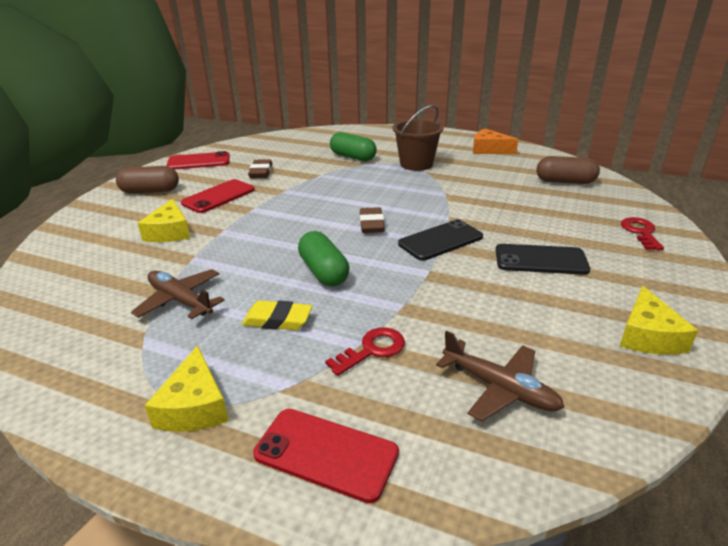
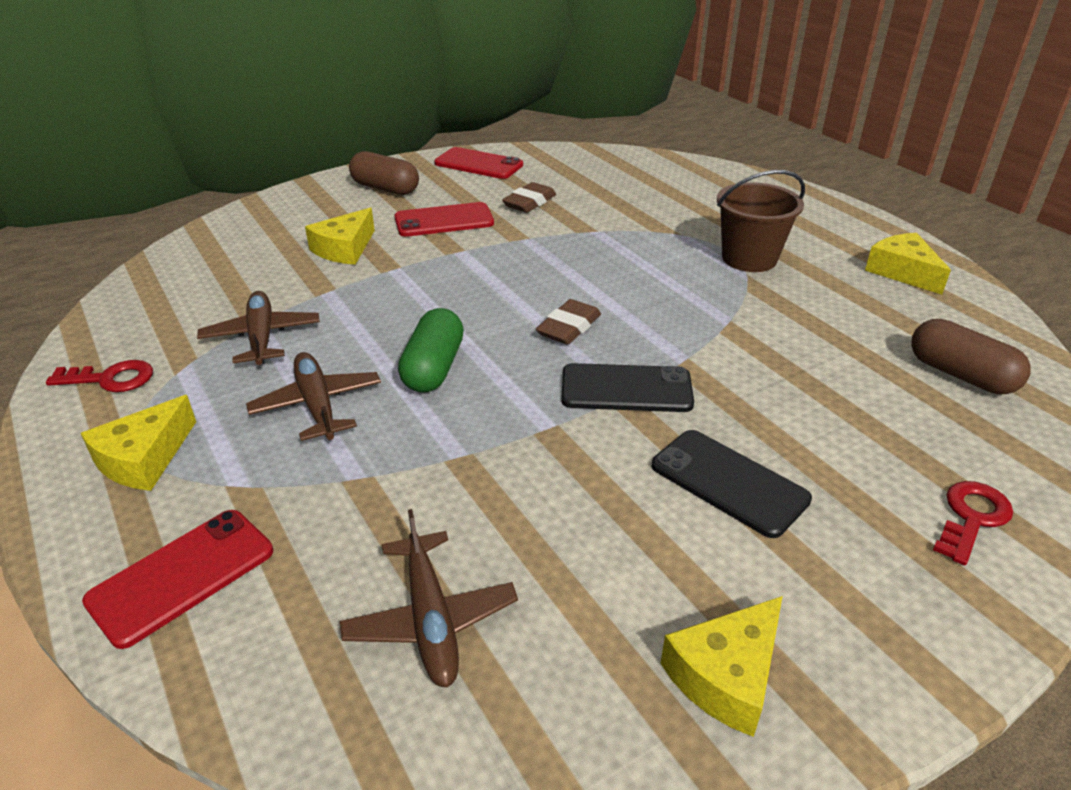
camera: 35 degrees right, 5 degrees up
(277, 320) = (317, 405): yellow eraser -> brown plane
(326, 453) = (182, 576): red phone -> red phone turned 75 degrees clockwise
(353, 157) = (672, 217): green capsule -> none
(372, 350) = (361, 491): red key -> red key (110, 379)
(489, 149) = (902, 272): orange cheese -> yellow cheese

